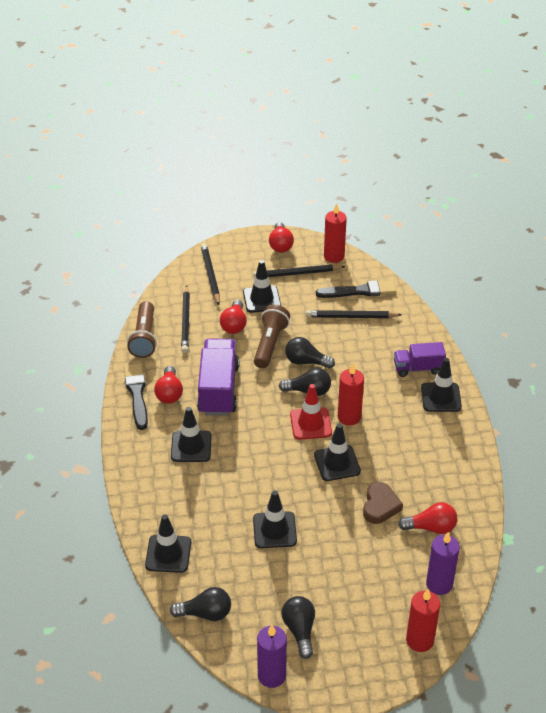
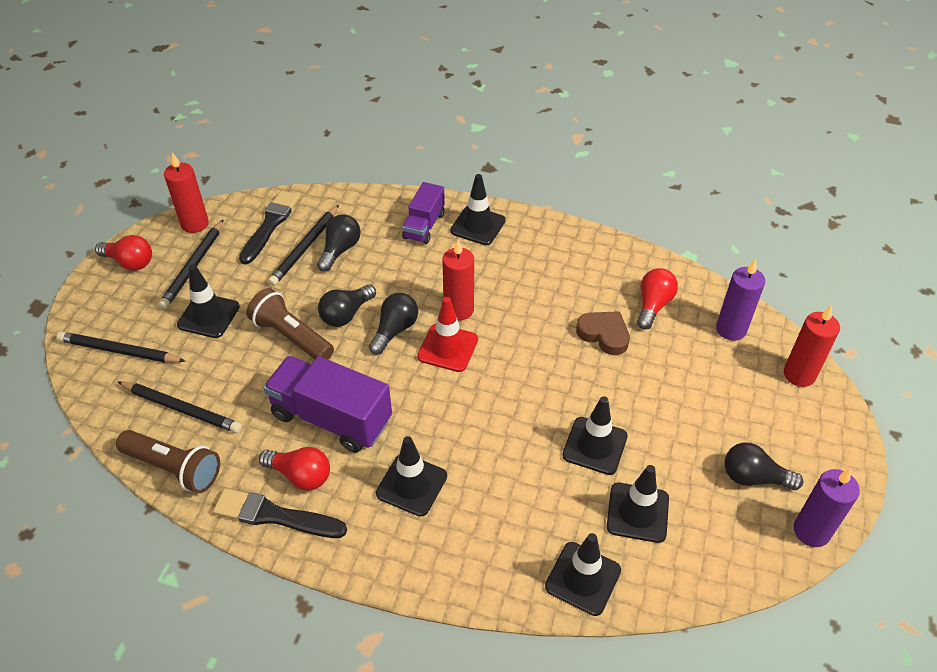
camera: 65 degrees left, 5 degrees up
(205, 613) = (696, 569): black light bulb -> black light bulb (340, 250)
(234, 325) = (230, 360): red light bulb -> none
(337, 463) = (522, 347): black traffic cone -> black traffic cone (637, 512)

